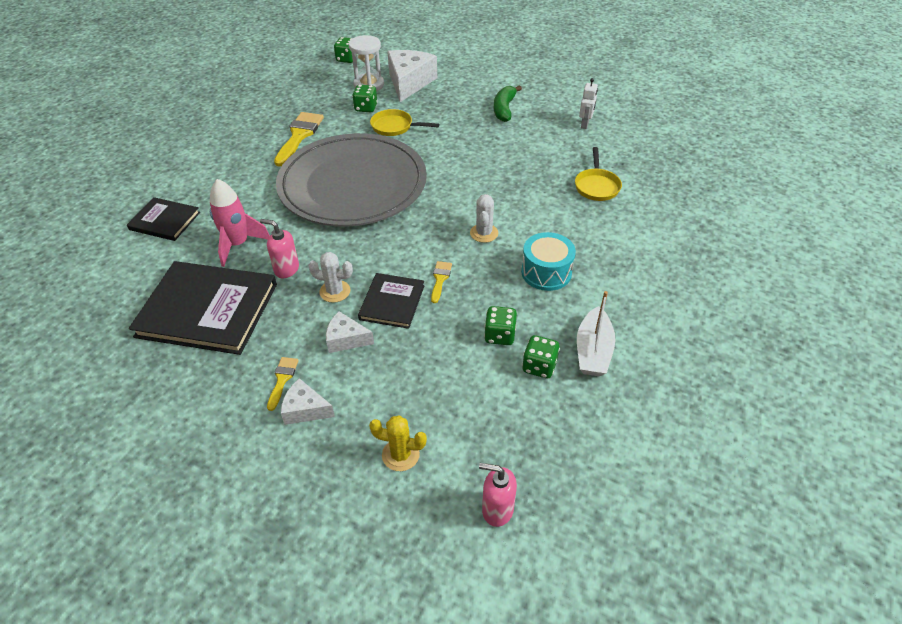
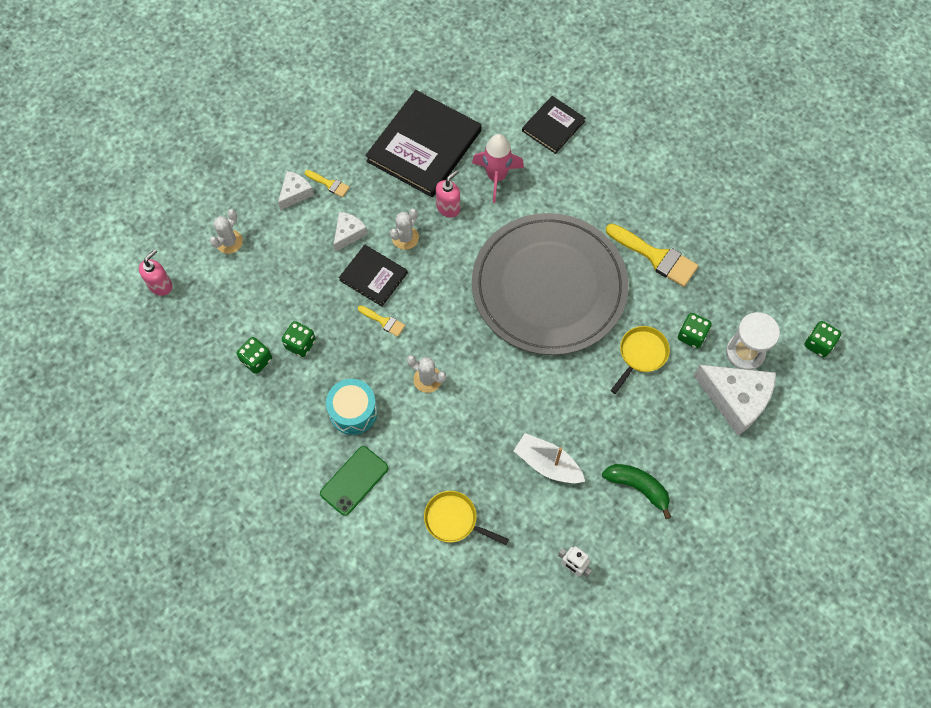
camera: 110 degrees right, 20 degrees up
(400, 455) = (229, 242): yellow cactus -> white cactus
(593, 351) = (251, 407): white boat -> white boat (547, 464)
(609, 252) = (354, 480): none -> green phone

